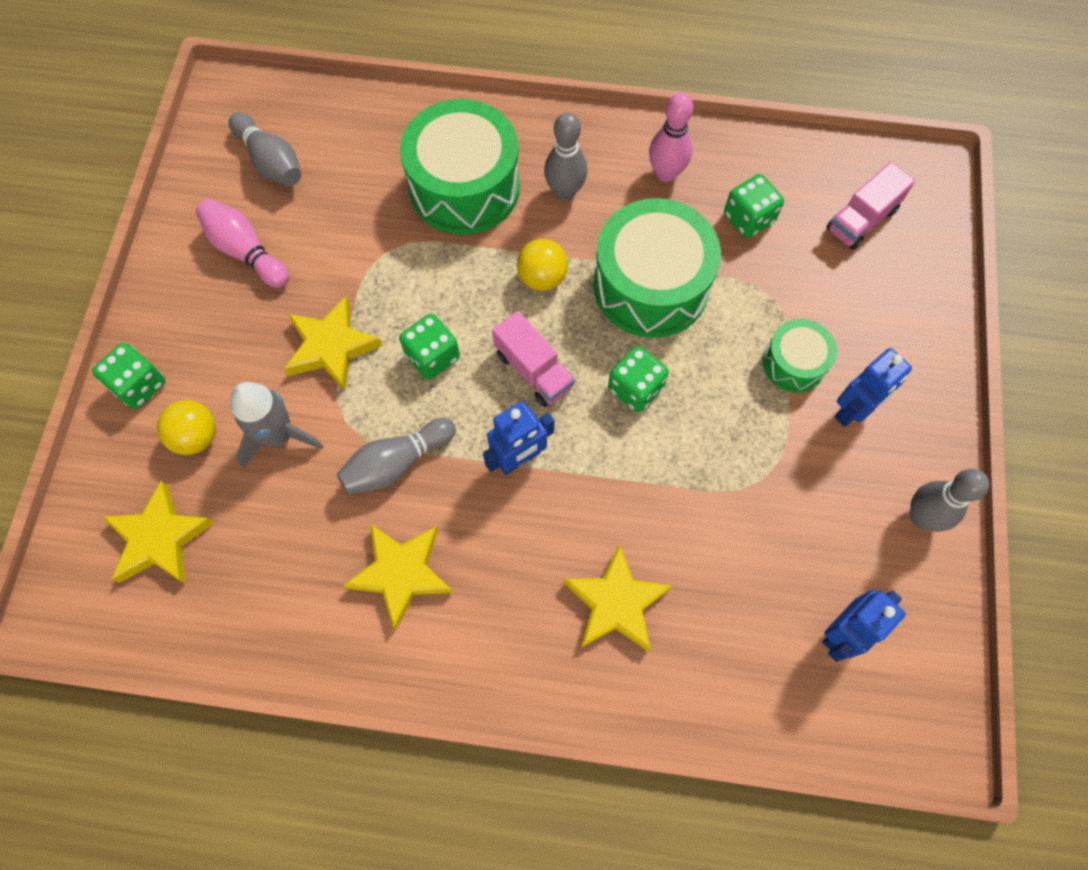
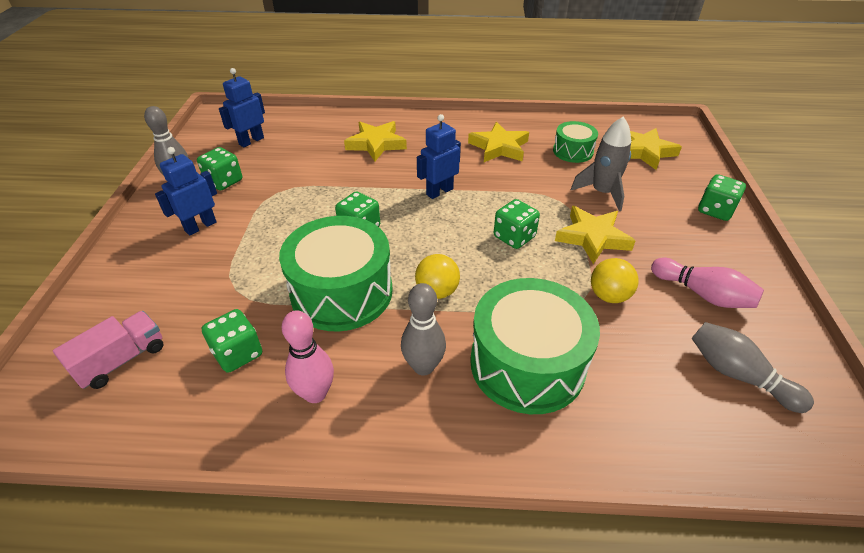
camera: 175 degrees right, 25 degrees down
(196, 437) = (655, 190): yellow ball -> yellow ball (609, 296)
(396, 463) = (519, 186): grey bowling pin -> none
(533, 370) = (436, 234): pink truck -> none
(794, 363) = (234, 249): green drum -> green drum (573, 151)
(853, 512) = (224, 181): none -> green dice

